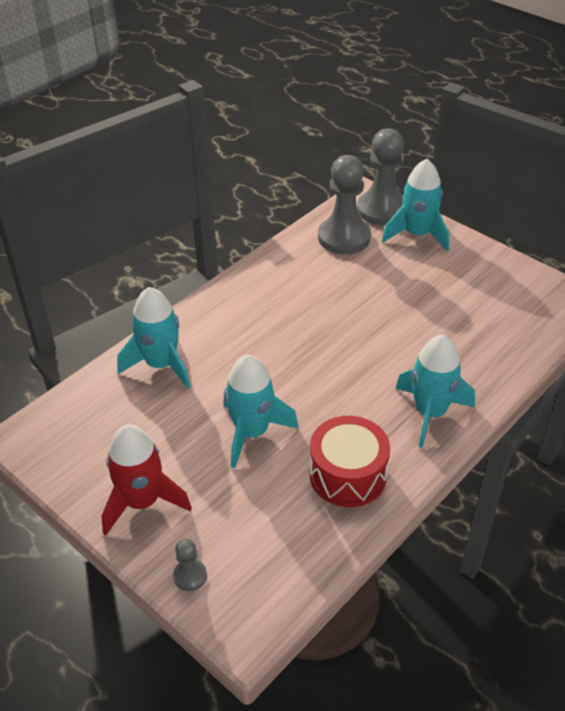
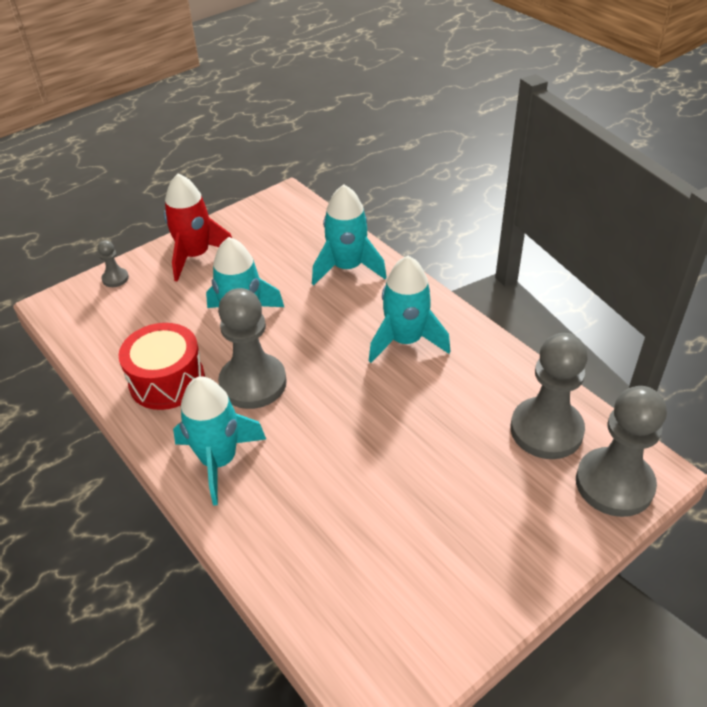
camera: 100 degrees right, 0 degrees up
(335, 408) = (253, 383): none -> grey pawn
(417, 234) = (553, 516): turquoise rocket -> turquoise rocket (405, 341)

